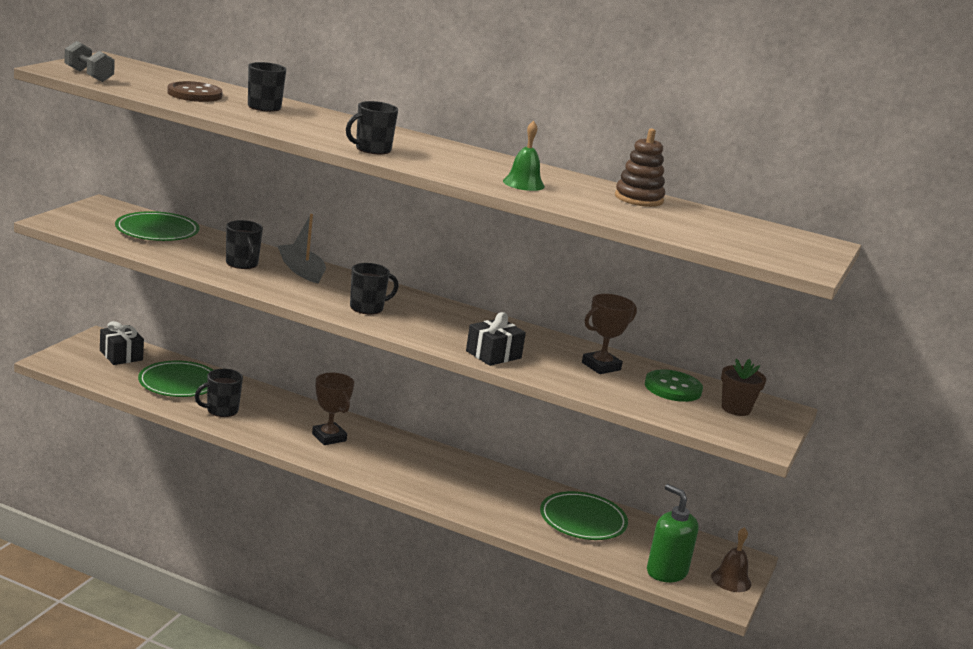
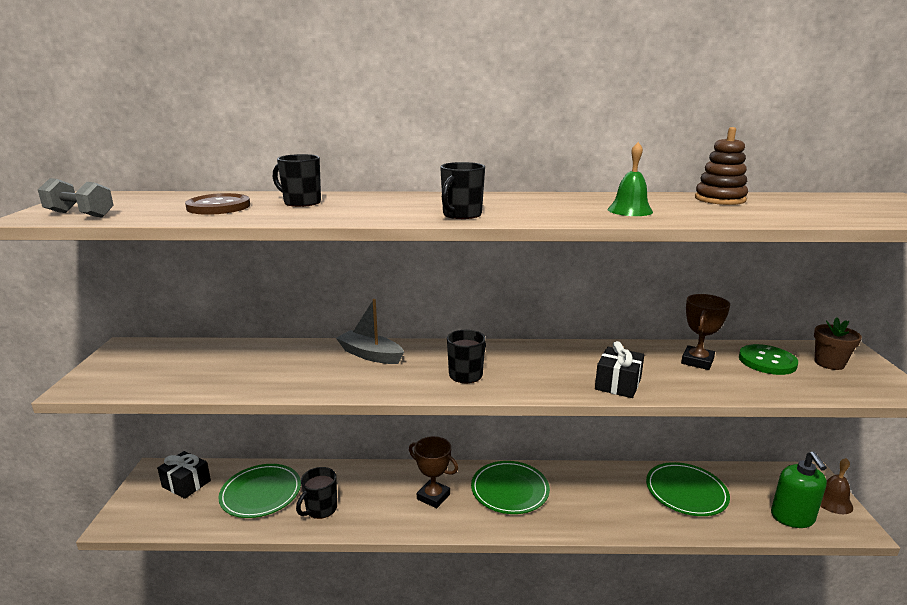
camera: 20 degrees left, 0 degrees up
(157, 231) = (200, 359): green plate -> green plate (509, 490)
(242, 264) = (312, 368): black mug -> none
(666, 572) = (792, 517): green soap dispenser -> green soap dispenser turned 120 degrees counterclockwise

